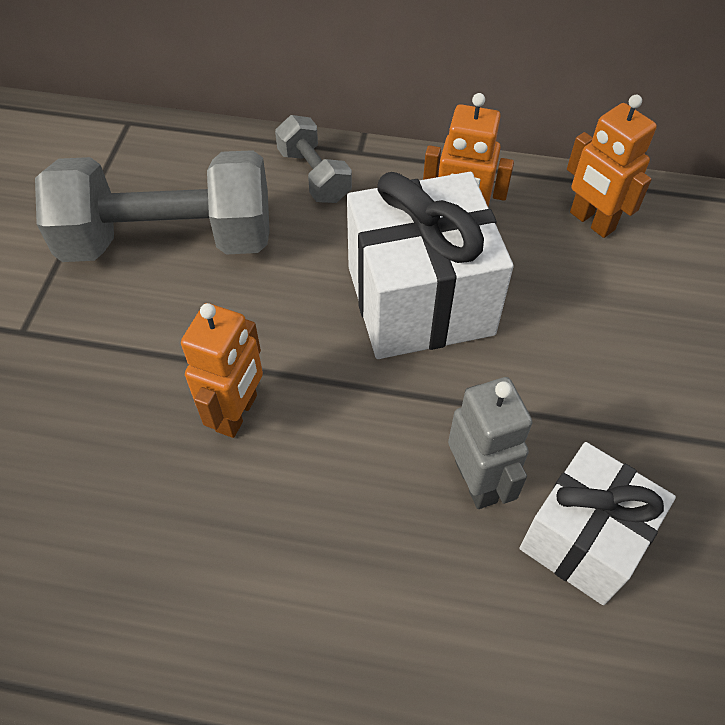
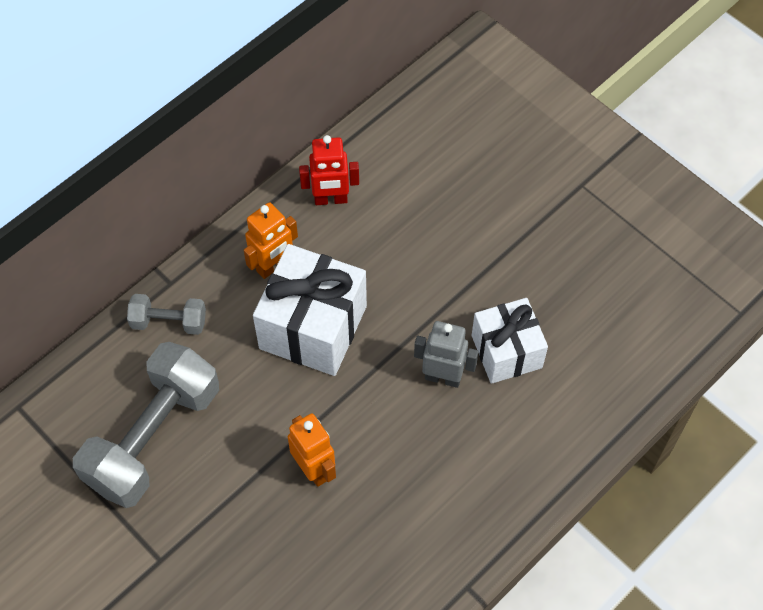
camera: 55 degrees left, 5 degrees up
(591, 221) = (331, 199): orange robot -> red robot

